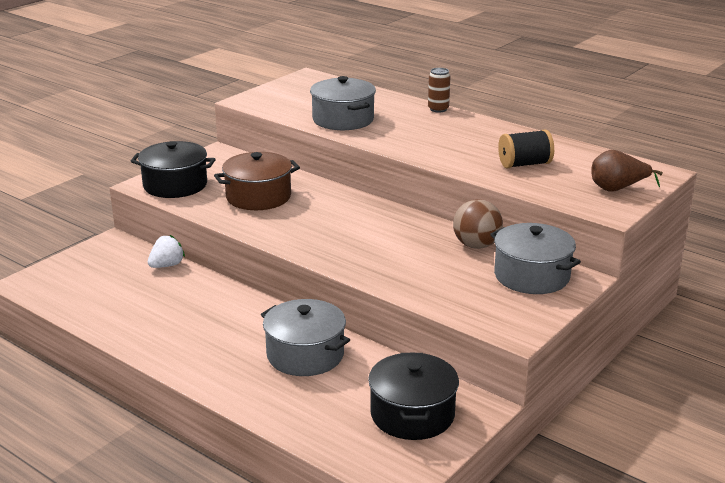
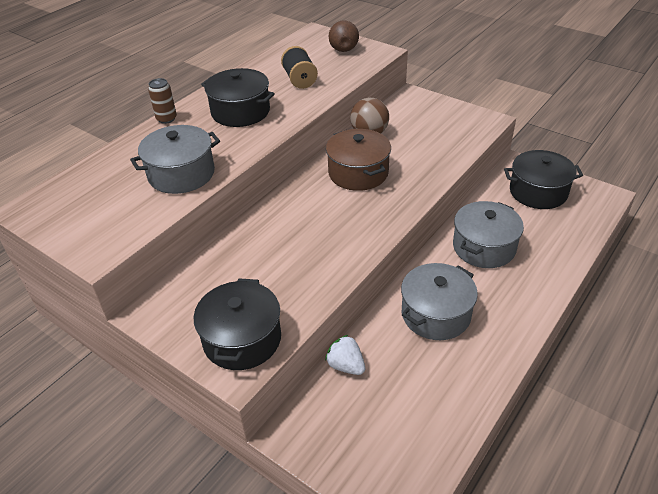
camera: 90 degrees left, 15 degrees up
(258, 197) = (278, 263): brown pot -> brown pot (358, 173)
(451, 138) = (240, 112): none -> black pot
(531, 276) = (412, 112): grey pot -> grey pot (436, 314)

